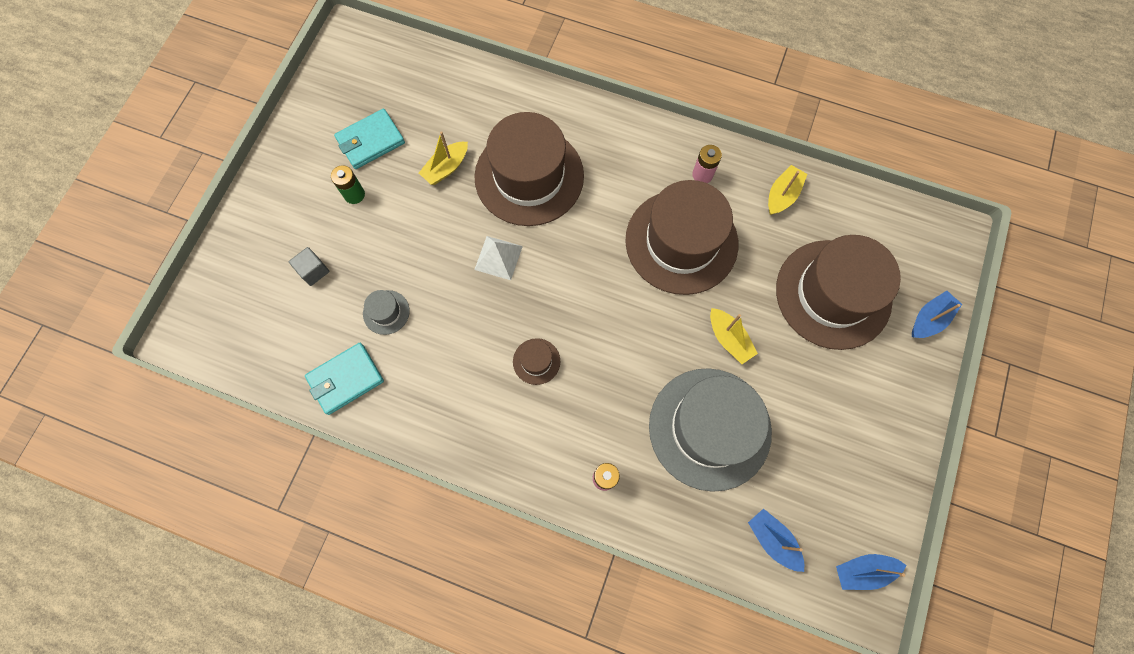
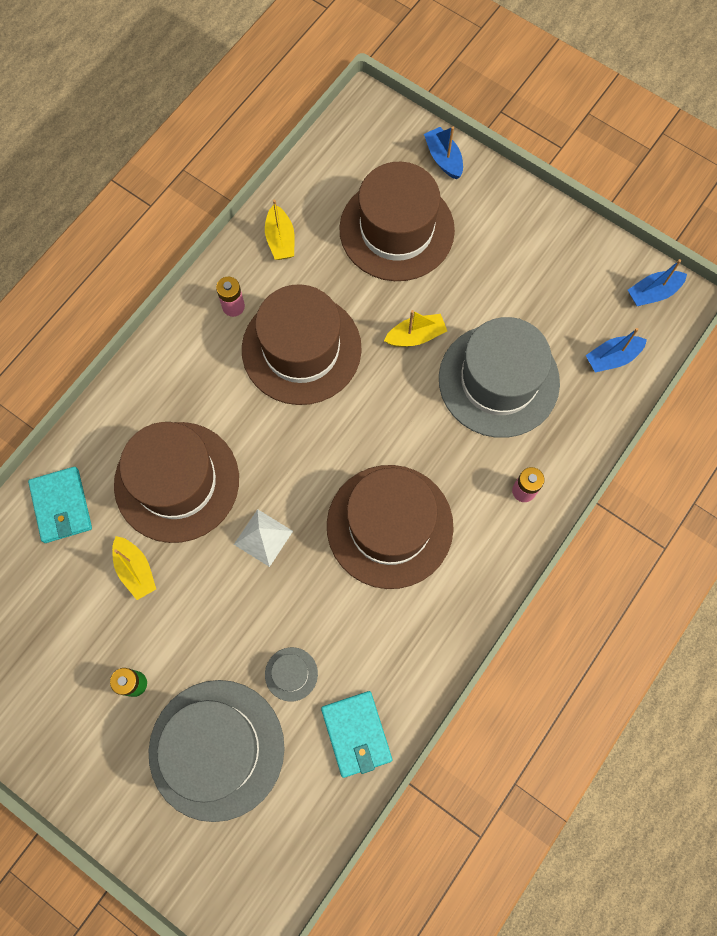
camera: 75 degrees left, 0 degrees up
(313, 271) = (216, 749): grey cube -> grey hat
(370, 141) = (70, 651): turquoise wallet -> turquoise wallet (61, 506)
(536, 361) = (389, 526): brown hat -> brown hat, size x2.50
(782, 195) = (280, 239): yellow boat -> yellow boat turned 150 degrees counterclockwise
(863, 570) = (653, 293): blue boat -> blue boat turned 60 degrees clockwise

